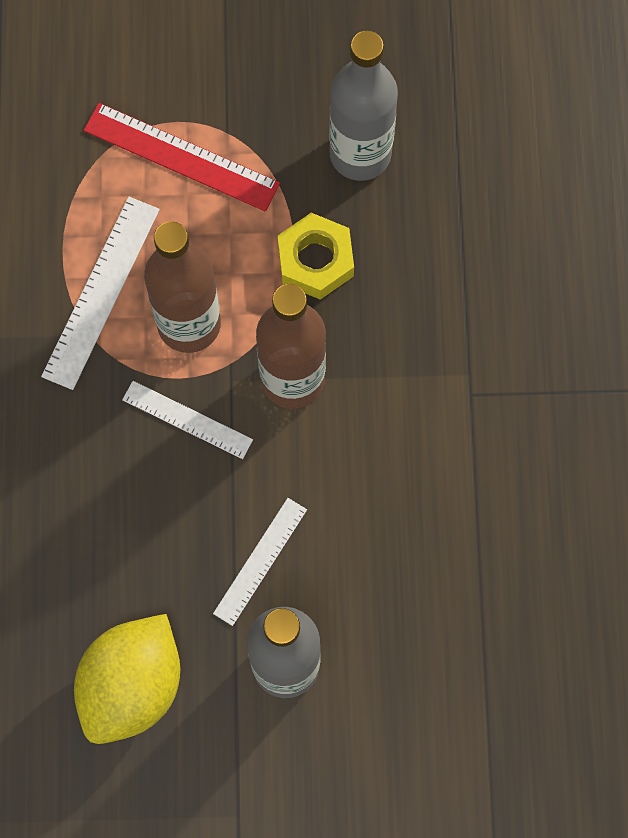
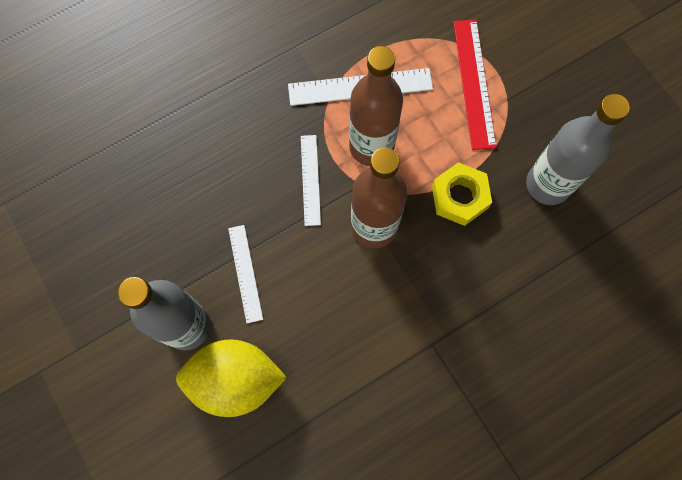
camera: 60 degrees right, 0 degrees up
(132, 685) = (127, 241): yellow lemon -> yellow lemon (235, 380)
(260, 561) = (245, 273): white ruler -> white ruler turned 75 degrees clockwise

